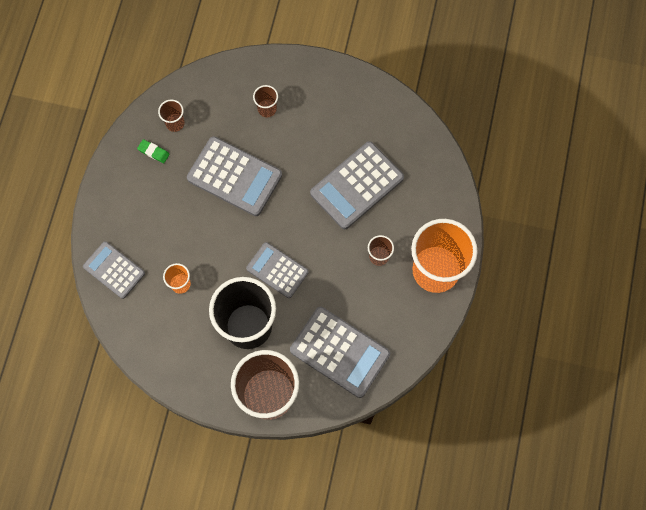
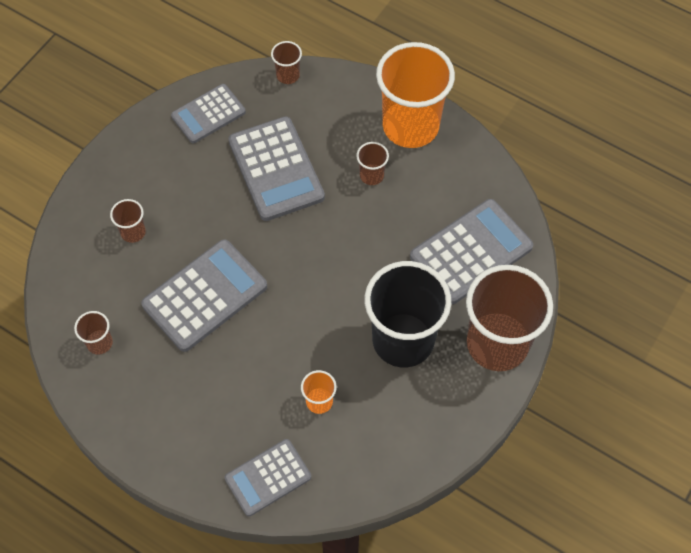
camera: 70 degrees left, 10 degrees down
(153, 152) = (127, 380): green eraser -> none
(277, 270) = (346, 286): grey calculator -> grey calculator (208, 114)
(445, 163) = (288, 75): none -> brown cup

